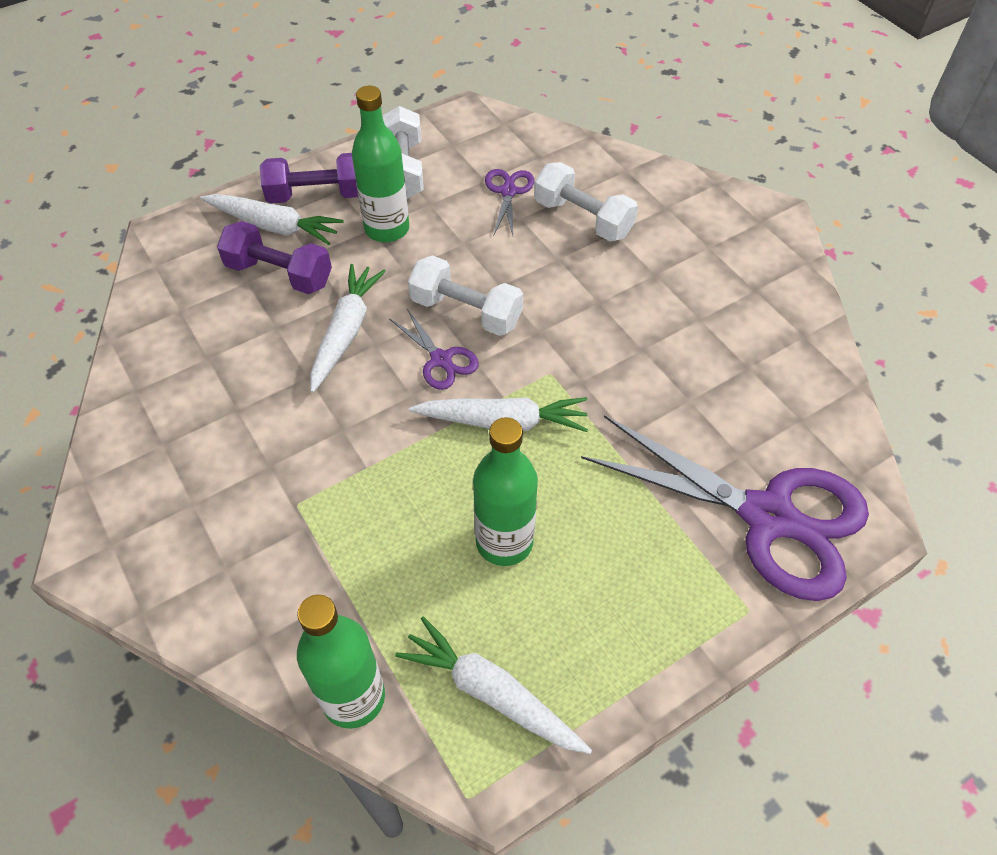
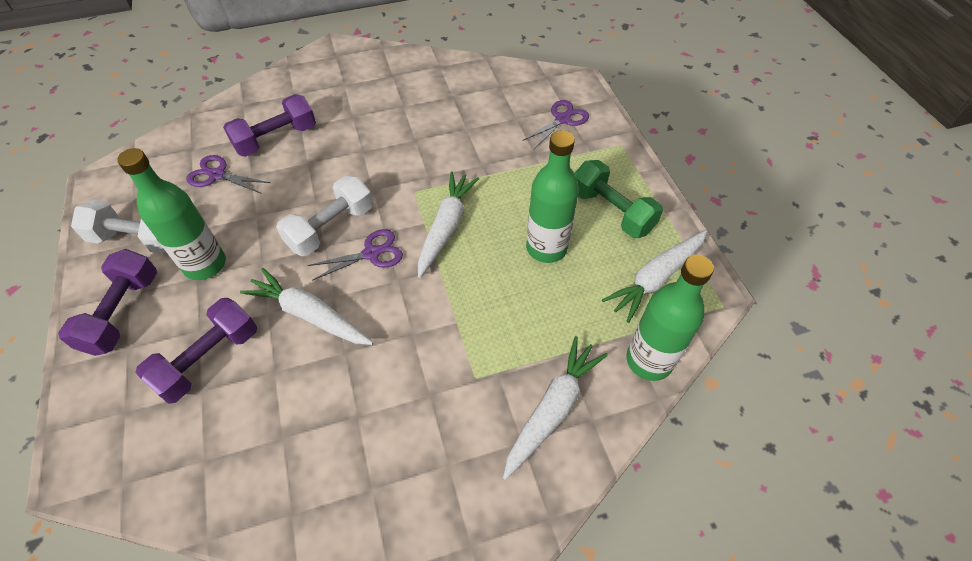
camera: 75 degrees left, 0 degrees up
(274, 226) = (140, 356): white carrot -> white carrot (552, 409)
(583, 218) = (276, 139): white dumbbell -> purple dumbbell
(599, 615) = (611, 211): none -> green dumbbell
(767, 516) = (562, 119): purple scissors -> purple scissors, size x0.44

